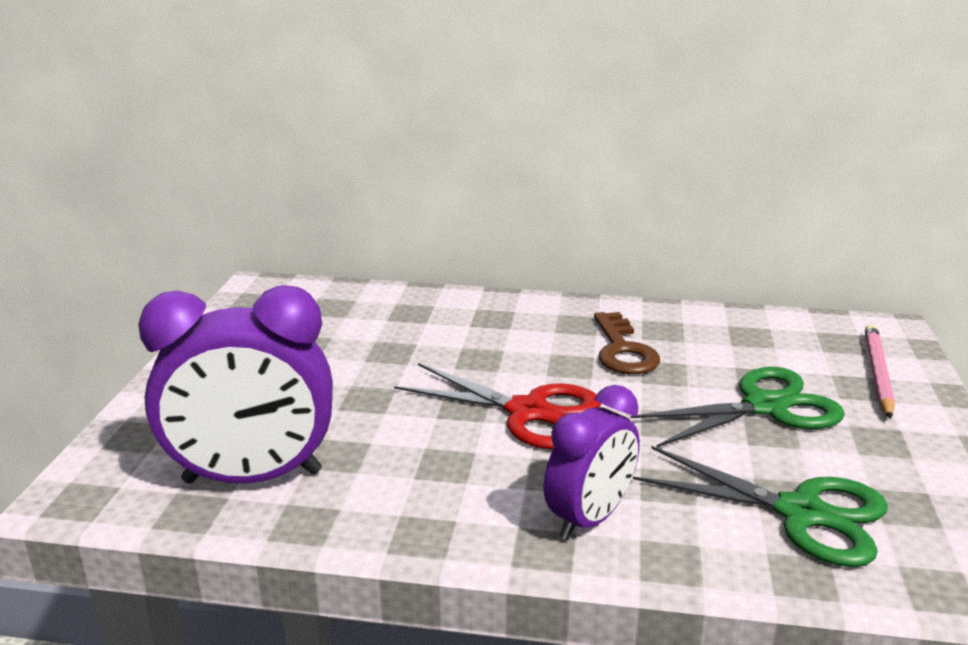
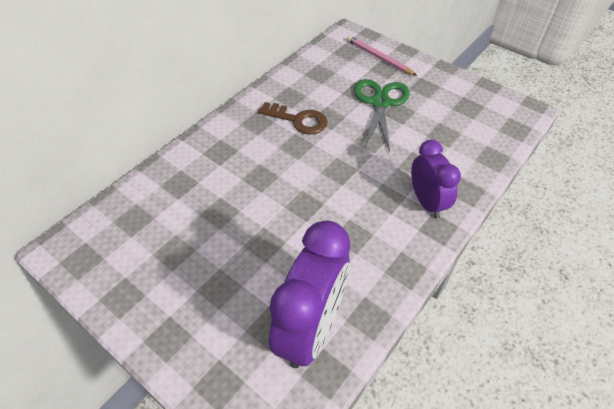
camera: 60 degrees left, 25 degrees up
(528, 412) = (328, 182): red scissors -> none
(802, 513) = (458, 136): green scissors -> none

